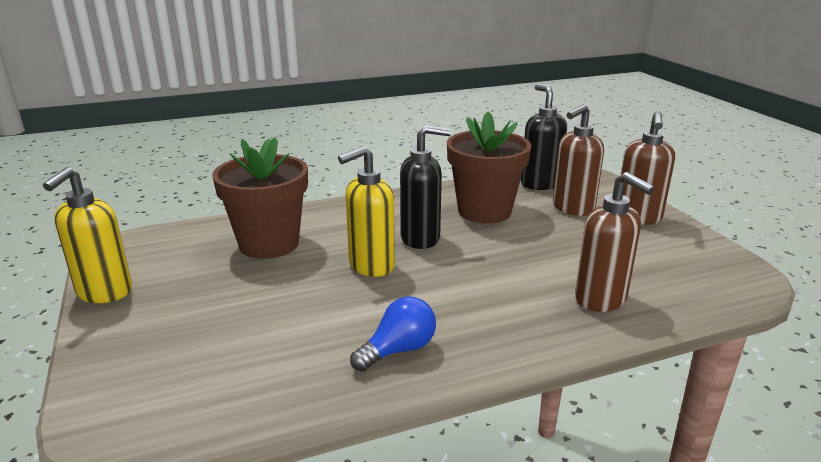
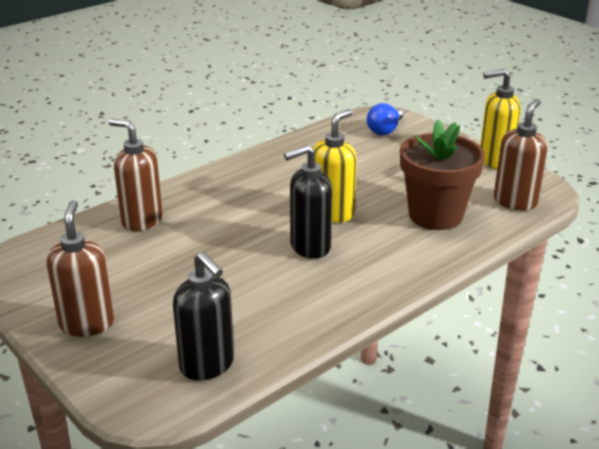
camera: 160 degrees right, 5 degrees up
(104, 292) = (494, 160): yellow soap dispenser -> yellow soap dispenser turned 90 degrees counterclockwise
(398, 350) = (272, 166): blue light bulb -> blue light bulb (385, 130)
(484, 211) = (263, 297): brown flower pot -> none
(572, 208) = (162, 324): brown soap dispenser -> brown soap dispenser (515, 202)

